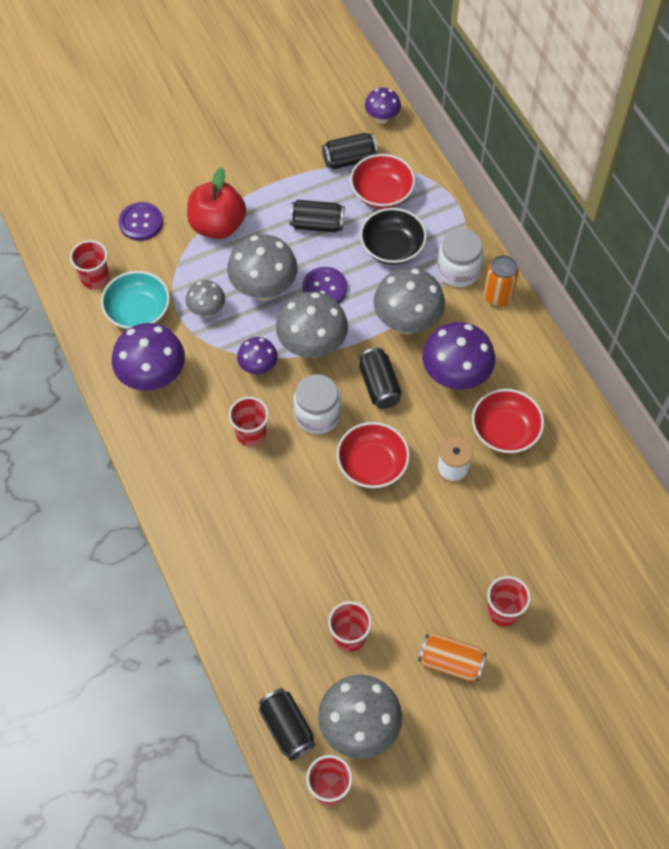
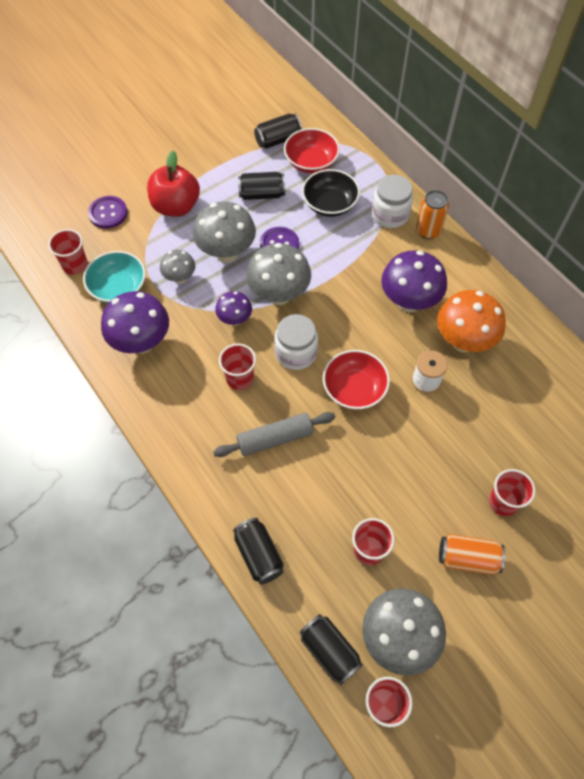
camera: 10 degrees left, 0 degrees up
(275, 504) = (275, 438): none -> grey rolling pin
(379, 385) = (345, 319): black can -> black can (259, 555)
(382, 118) = (298, 105): purple mushroom -> none
(407, 323) = (356, 263): grey mushroom -> none
(505, 431) = (463, 341): red bowl -> orange mushroom

